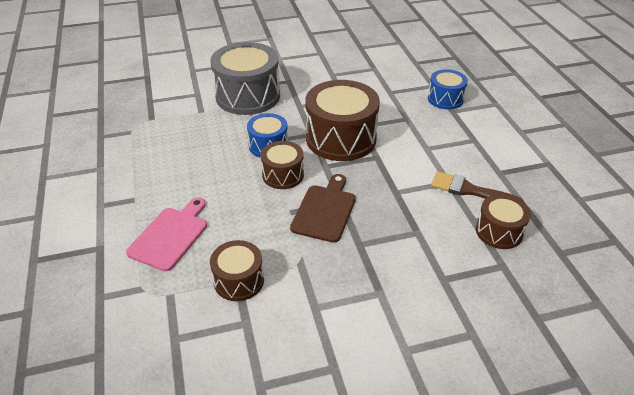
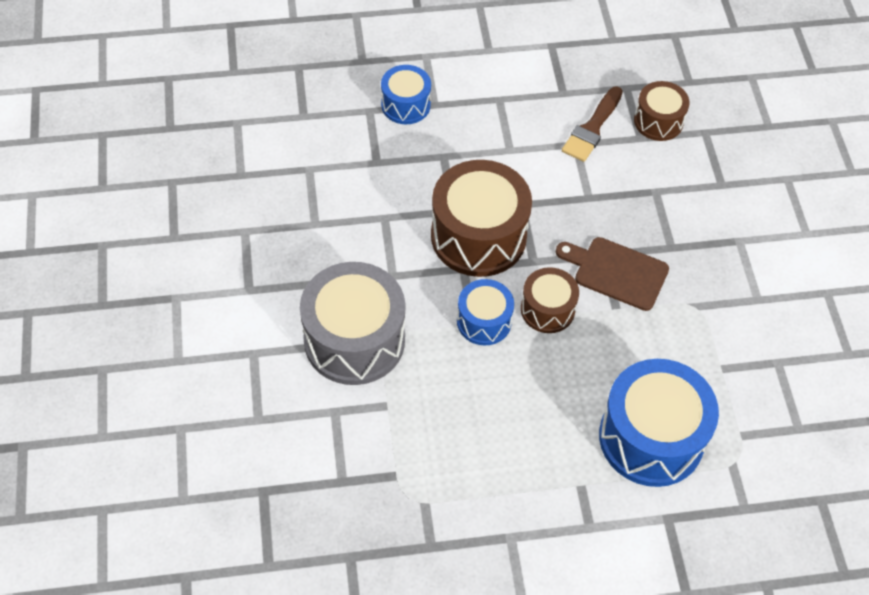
camera: 85 degrees left, 15 degrees up
(170, 236) = (651, 438): pink cutting board -> blue drum
(239, 280) = (722, 366): brown drum -> none

